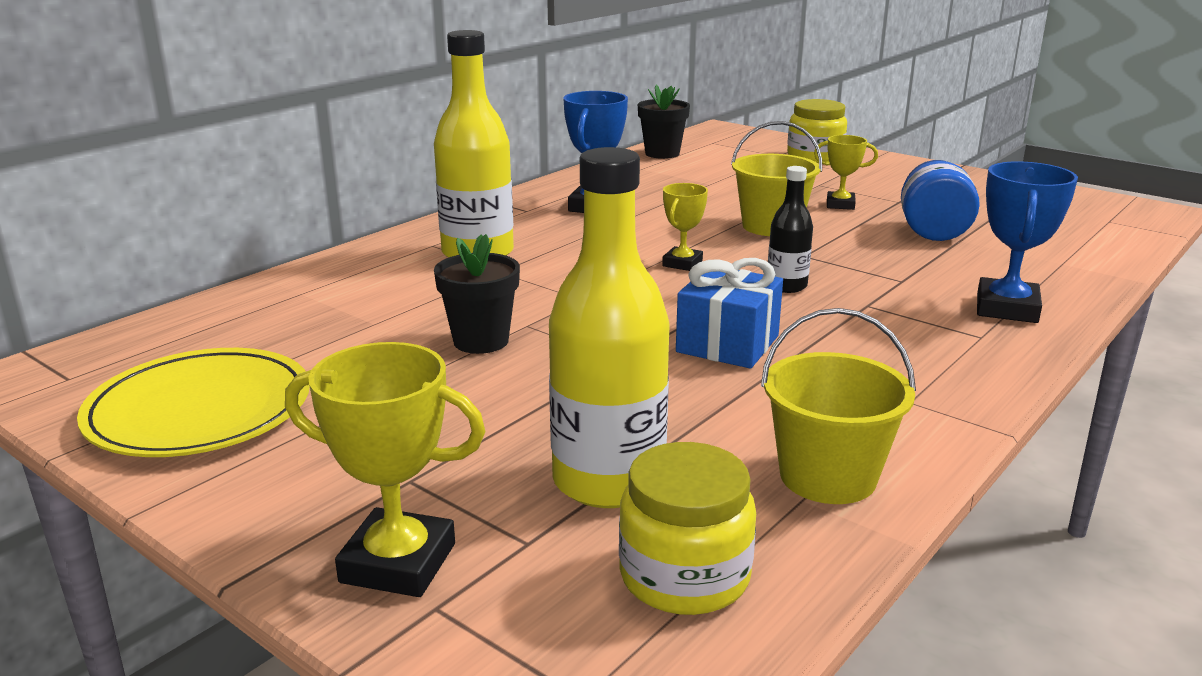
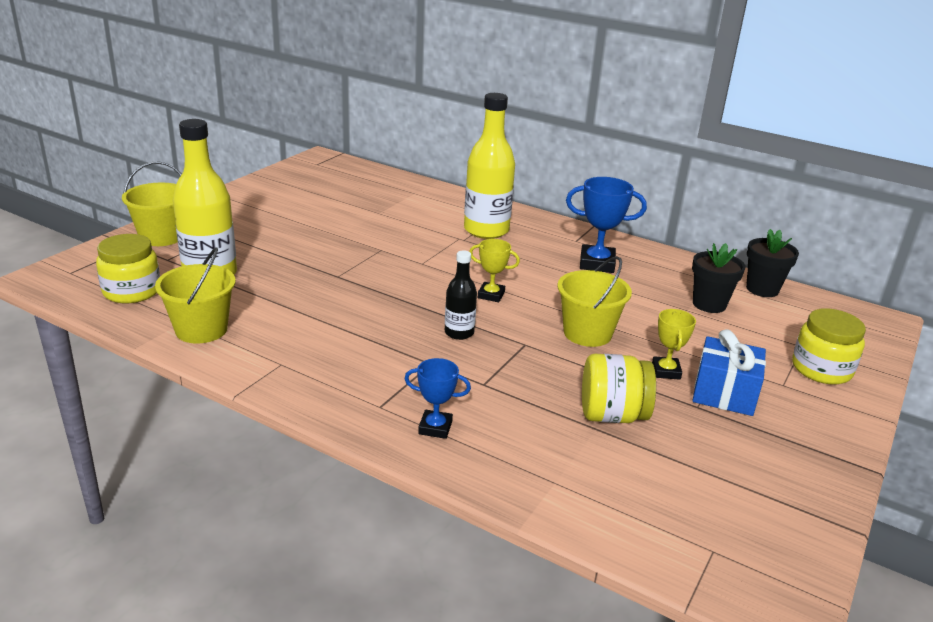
camera: 80 degrees right, 5 degrees up
(199, 410) = (286, 190): yellow plate -> none
(398, 563) = (161, 237): yellow trophy -> yellow bucket
(481, 341) = (358, 239): black flower pot -> black flower pot (709, 304)
(727, 344) = (360, 307): blue gift -> blue gift (724, 393)
(933, 232) = (612, 415): blue jar -> yellow jar
(1006, 308) = (435, 427): blue trophy -> blue trophy, size x0.61

